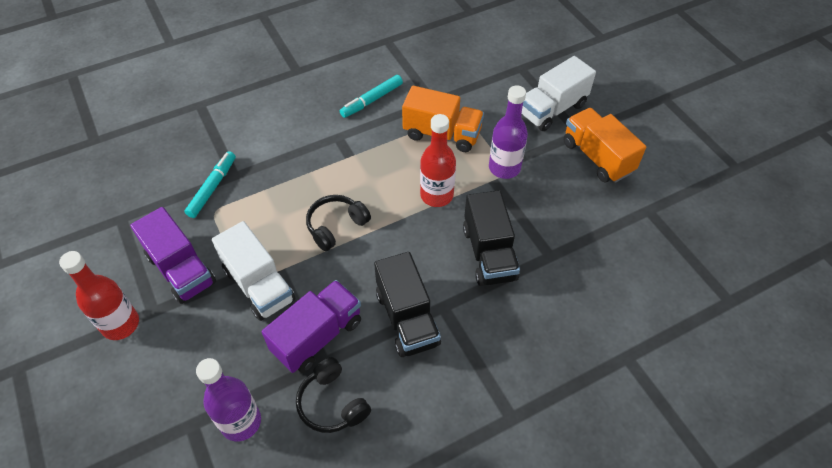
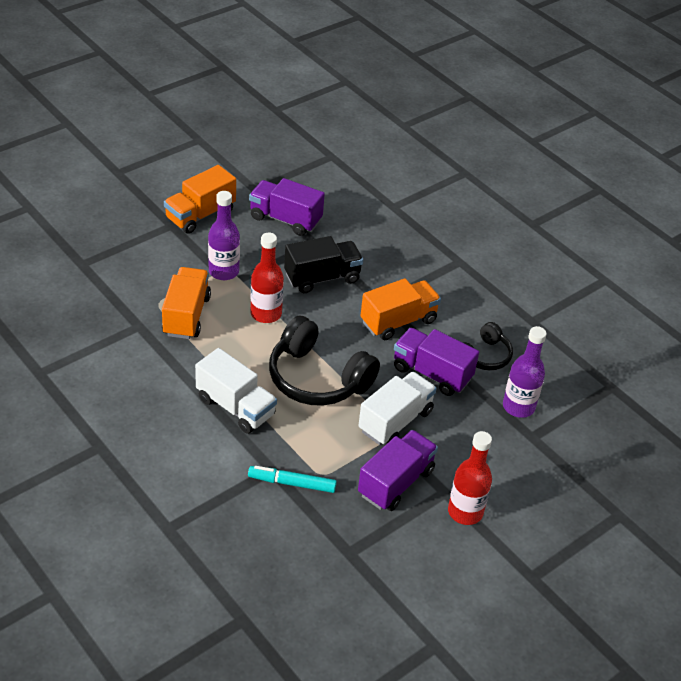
camera: 105 degrees left, 10 degrees down
(336, 226) = (317, 378): black headphones -> black headphones, size x1.79
(371, 100) = (144, 374): turquoise marker -> none
(407, 318) = (398, 321): black truck -> orange truck
(552, 109) = (142, 242): white truck -> white truck (235, 407)
(593, 232) = (285, 219): none -> purple truck

